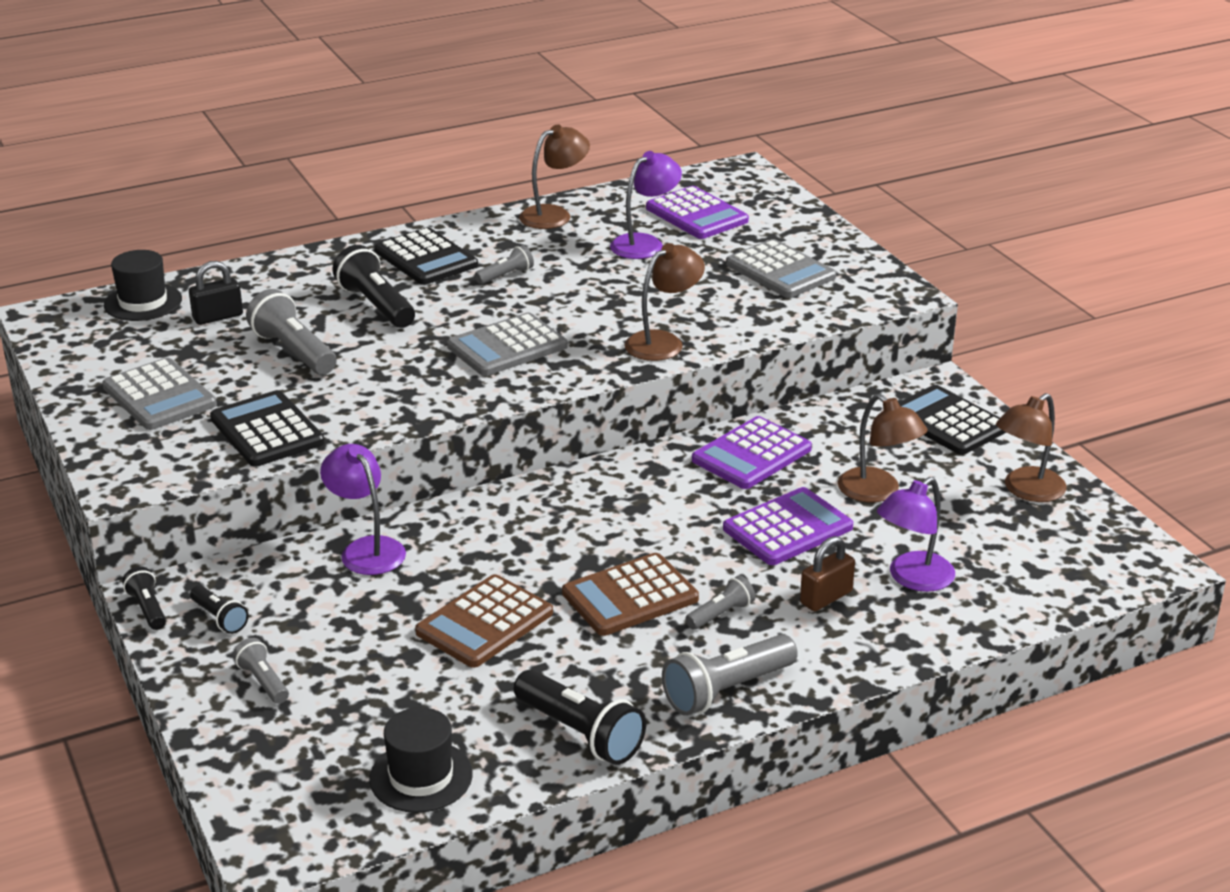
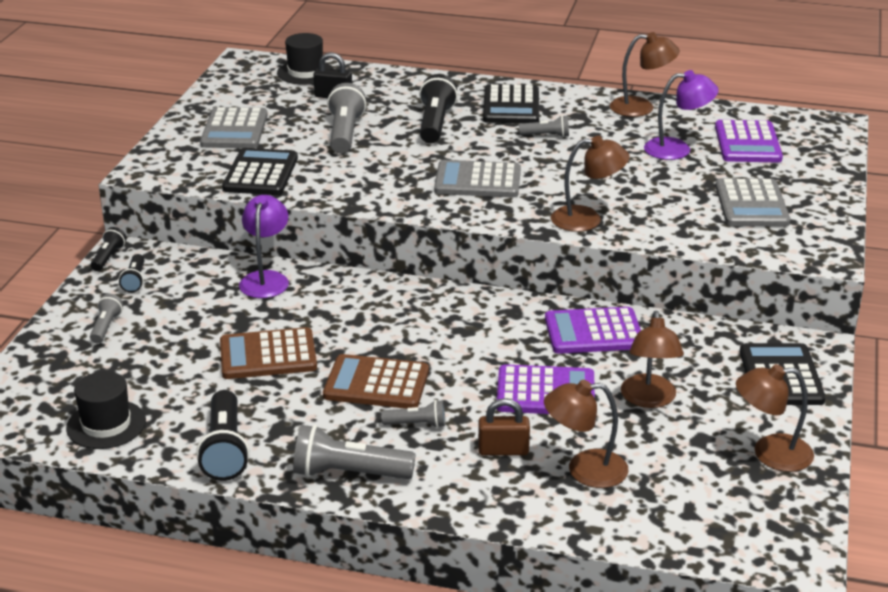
camera: 40 degrees right, 0 degrees up
(912, 579) = (584, 470): purple lamp -> brown lamp

